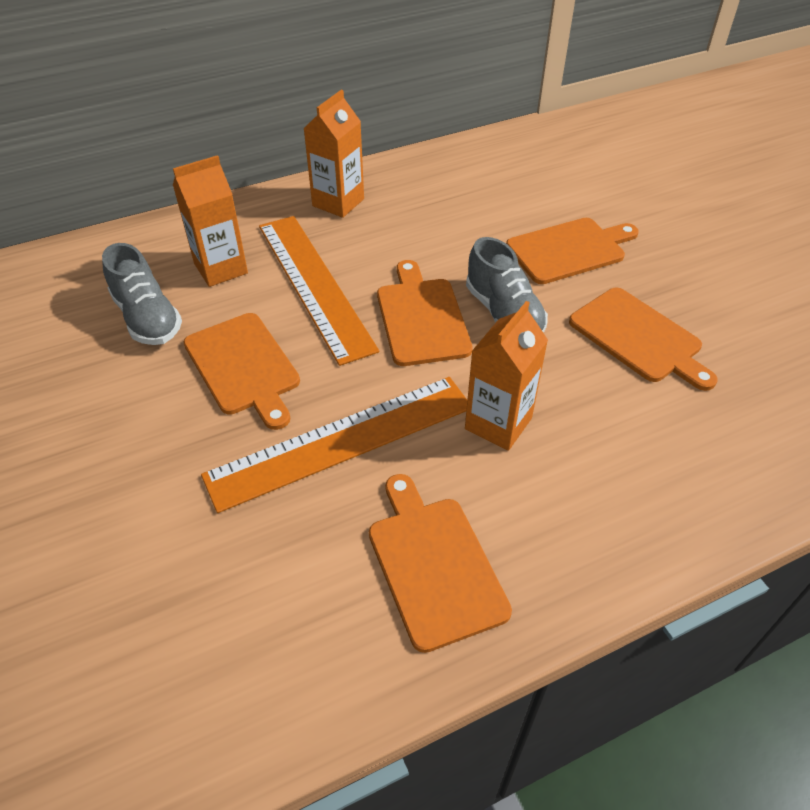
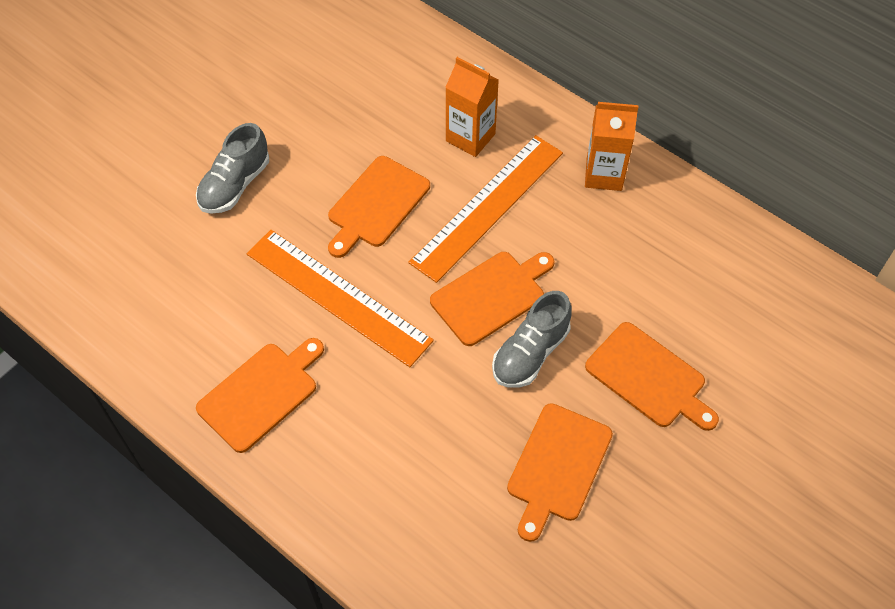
camera: 65 degrees right, 10 degrees up
(147, 318) = (392, 123): grey shoe -> grey shoe (235, 185)
(498, 423) = (403, 390): orange carton -> none

